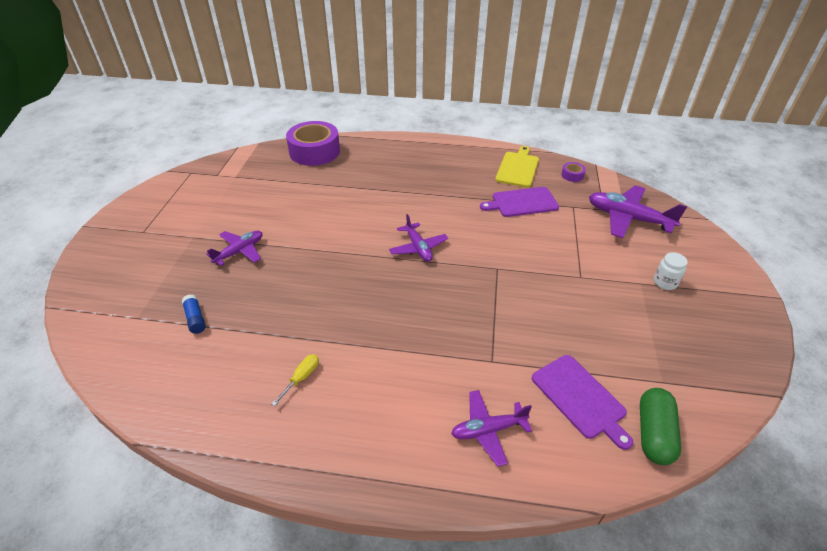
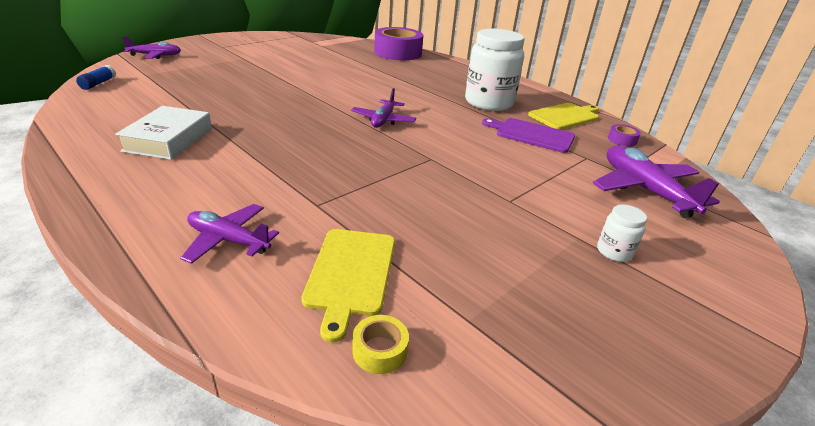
camera: 35 degrees right, 10 degrees down
(195, 319) = (171, 88): blue glue stick -> blue glue stick (98, 83)
(239, 252) = (256, 73): purple plane -> purple plane (155, 56)
(301, 378) = (169, 139): yellow screwdriver -> white book
(458, 182) = (489, 103): none -> white jar
(580, 398) = (350, 274): purple cutting board -> yellow cutting board
(653, 433) = (380, 350): green capsule -> yellow tape

